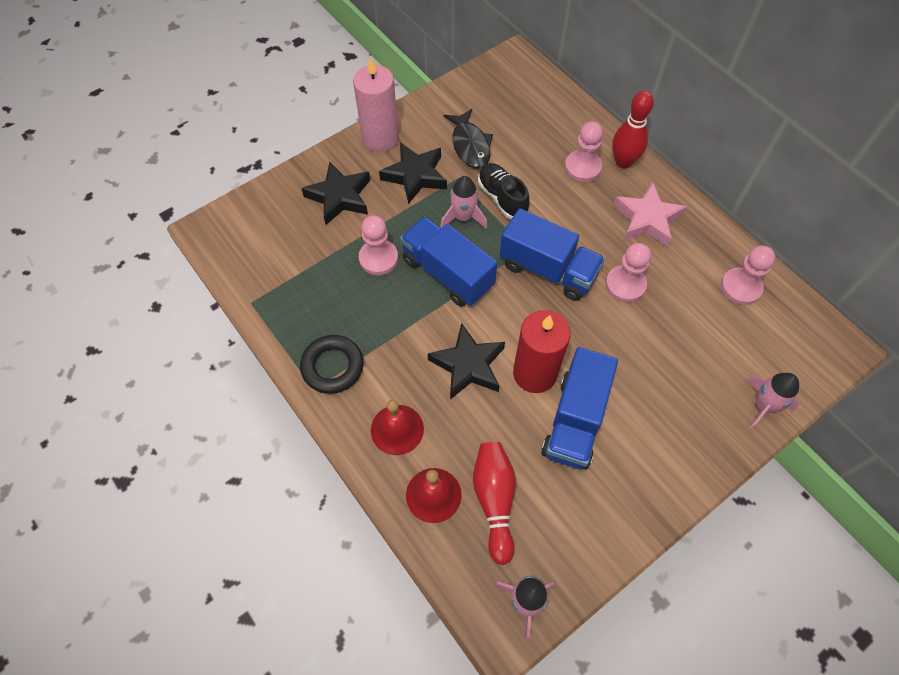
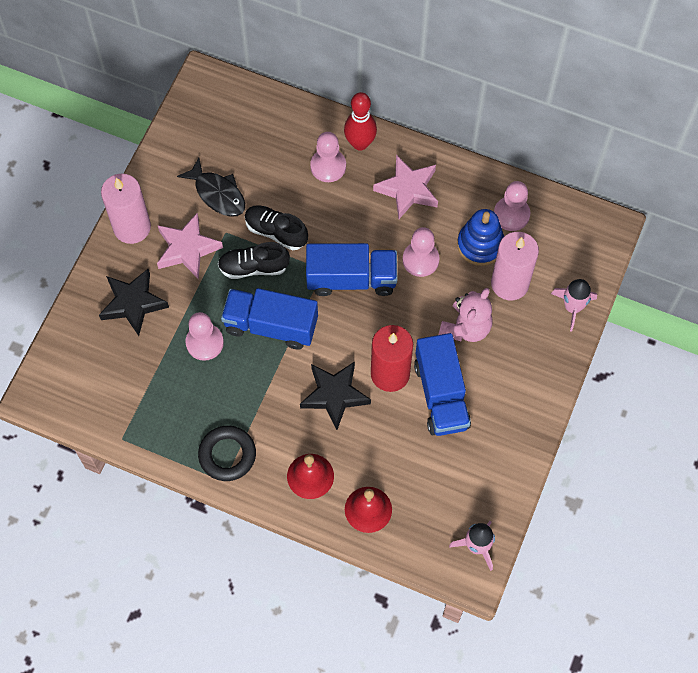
camera: 30 degrees left, 5 degrees up
(415, 176) = (187, 249): black star -> pink star
(463, 217) = (253, 267): pink rocket -> black shoe
(494, 501) = (415, 488): red bowling pin -> none
(637, 369) = (466, 327): none -> pink teddy bear
(693, 299) = (480, 245): none -> blue stacking toy
(706, 349) = (509, 283): none -> pink candle

